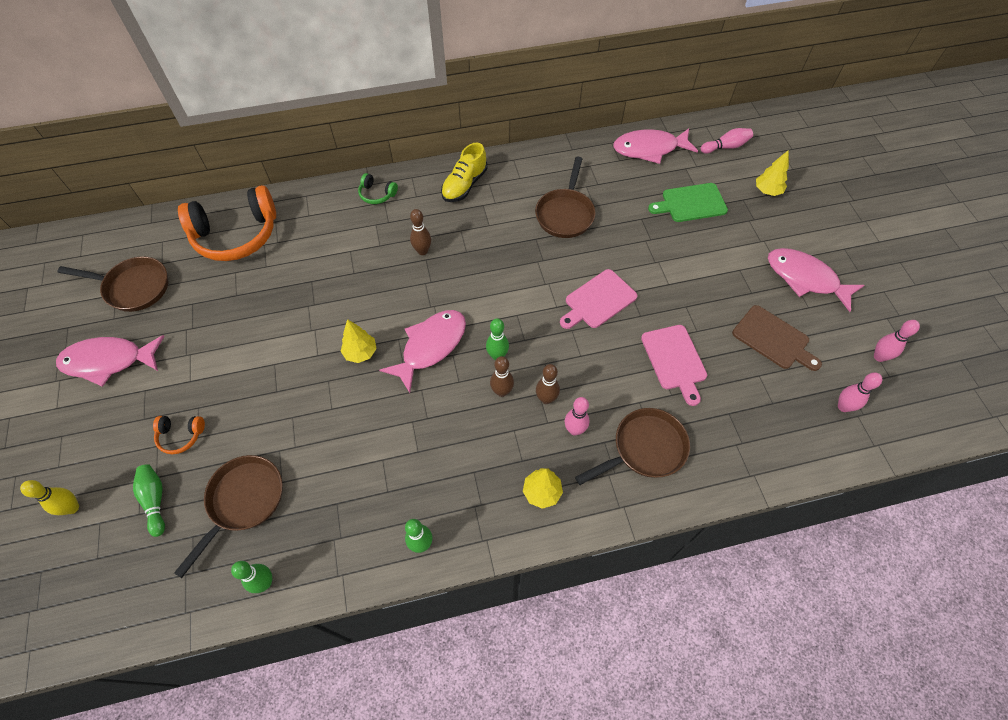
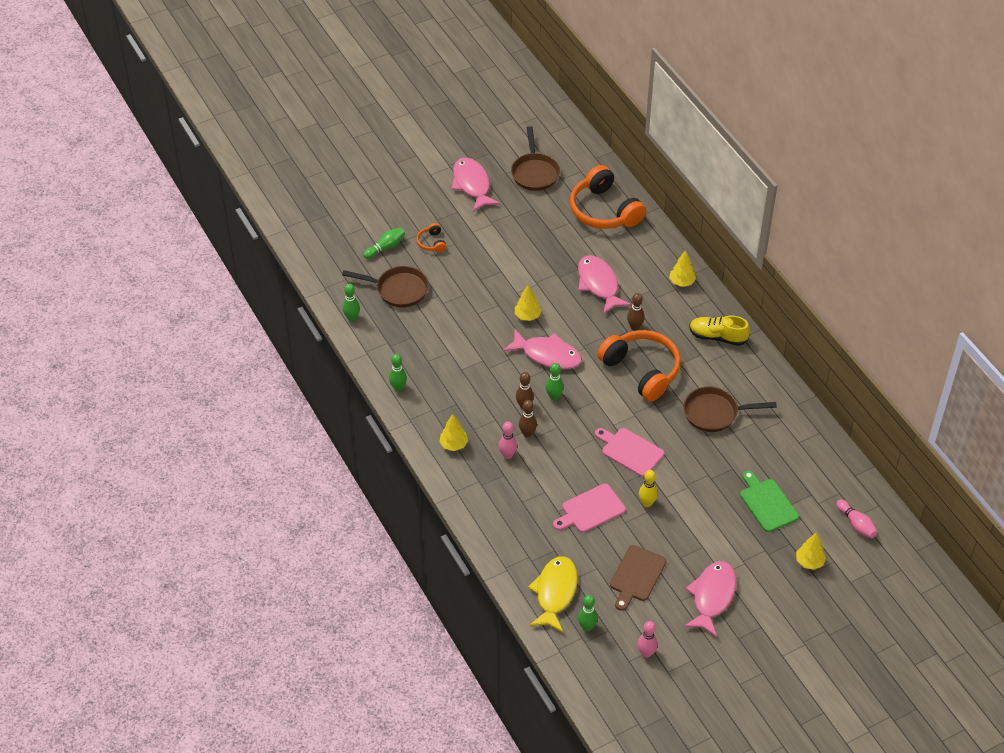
camera: 75 degrees right, 10 degrees down
(72, 508) = (369, 211): yellow bowling pin -> yellow bowling pin (647, 503)
(377, 194) = (681, 282): green headphones -> yellow tree
(487, 260) = (642, 370): none -> orange headphones
(644, 449) = (506, 500): brown pan -> none
(649, 149) = (824, 463): pink fish -> pink fish (599, 284)
(792, 428) = (555, 592): none -> yellow fish
(843, 407) = (587, 627): pink bowling pin -> green bowling pin

